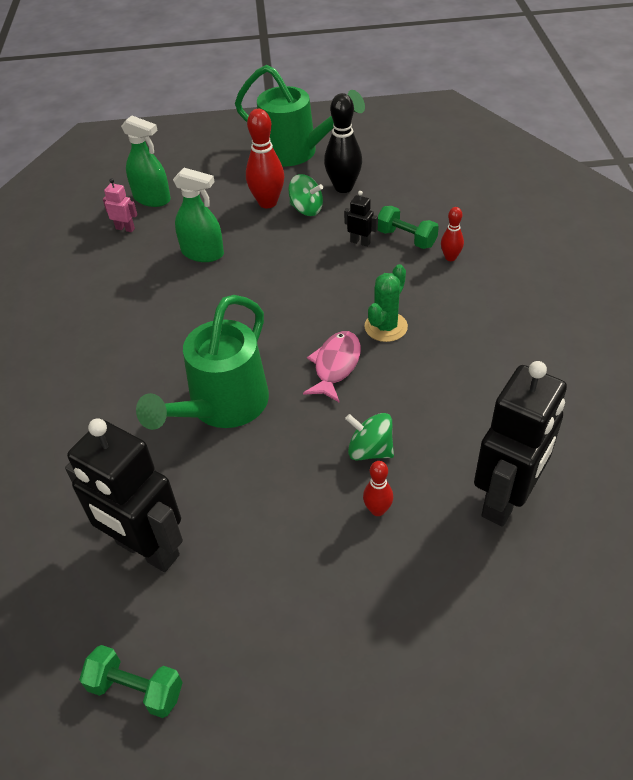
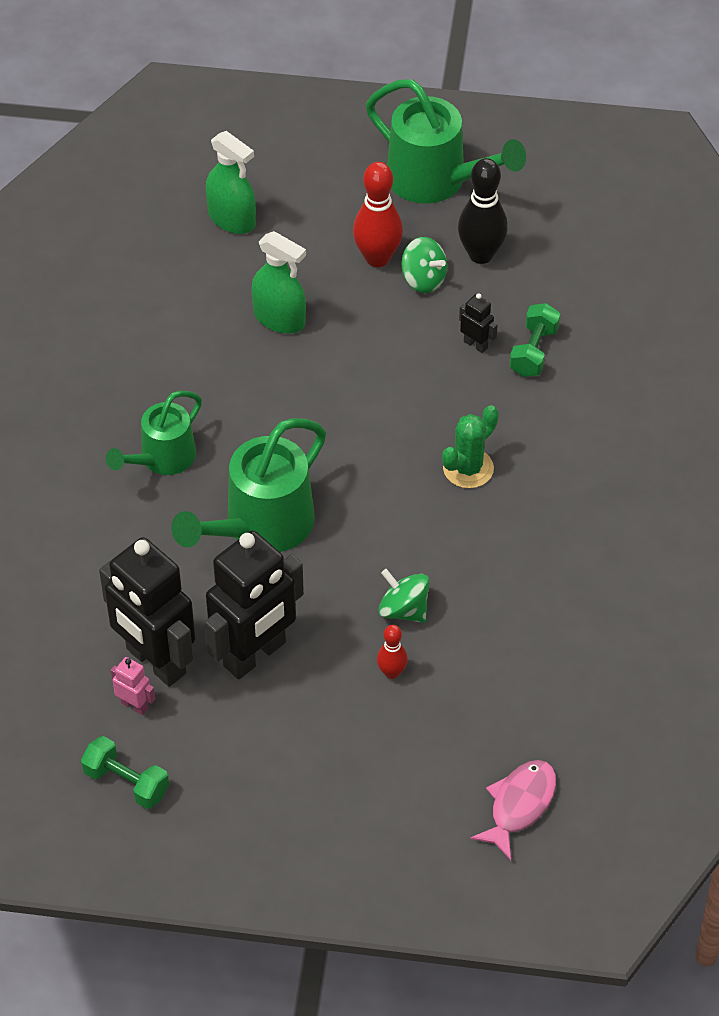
camera: 10 degrees right, 5 degrees up
(124, 370) = (162, 459): none -> green watering can
(125, 228) = (191, 260): pink robot -> pink robot (134, 705)
(335, 365) = (396, 504): pink fish -> pink fish (519, 805)
(406, 238) = (534, 351): green dumbbell -> green dumbbell turned 60 degrees clockwise
(450, 257) = (577, 391): red bowling pin -> none
(506, 499) = (524, 690): black robot -> black robot (255, 655)

